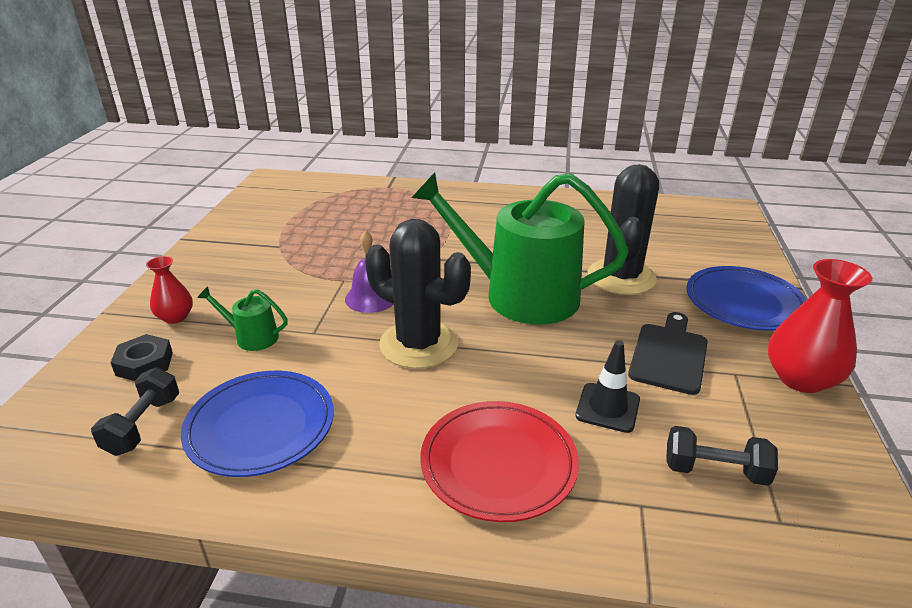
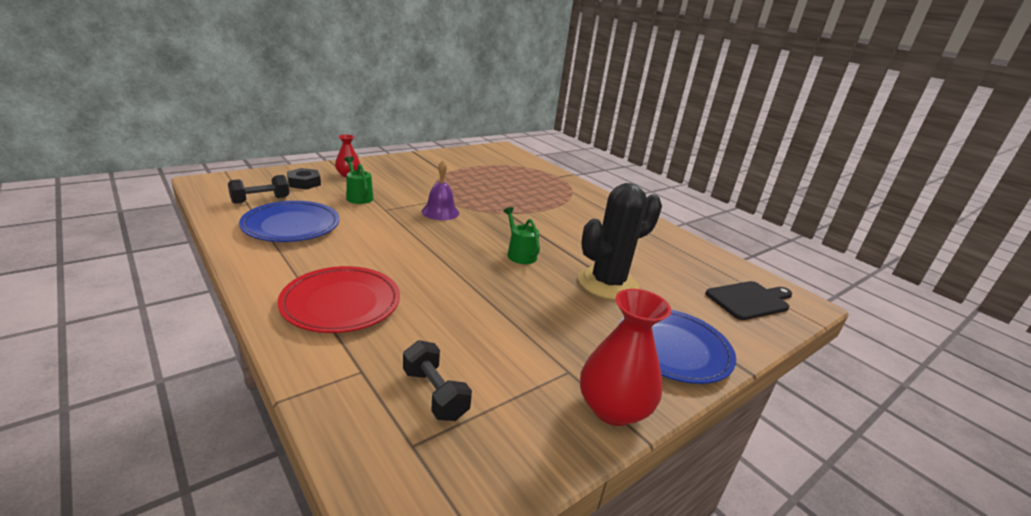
camera: 40 degrees right, 5 degrees down
(419, 344) = (418, 240): black cactus -> none
(520, 295) = (520, 254): green watering can -> green watering can, size x0.40
(607, 408) = (446, 325): black traffic cone -> none
(669, 355) = (544, 333): black cutting board -> black cutting board (749, 300)

